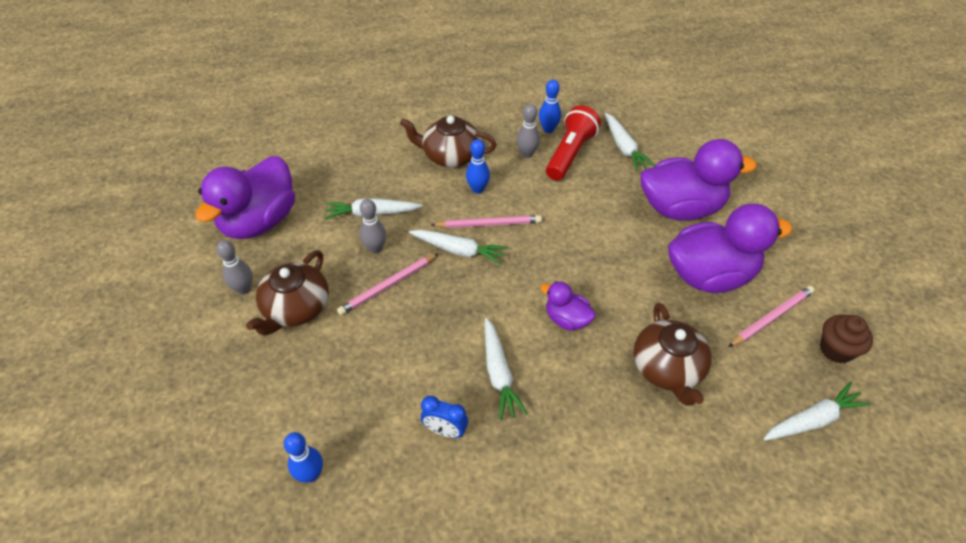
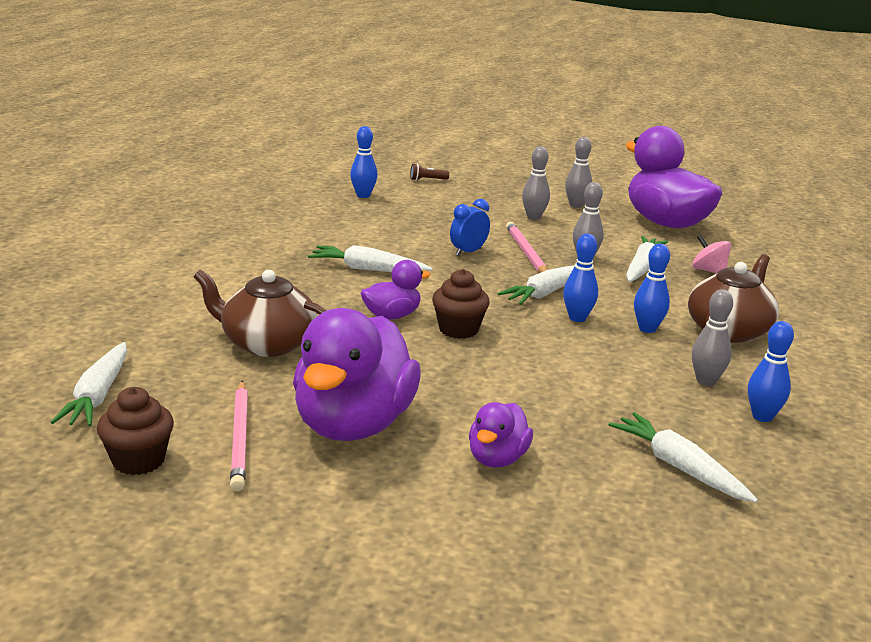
camera: 115 degrees right, 25 degrees down
(223, 438) = (427, 180): none -> brown flashlight
(296, 308) = (533, 217): brown teapot -> grey bowling pin
(354, 180) = (708, 271): none -> pink spinning top
(445, 430) = (340, 238): blue clock -> blue clock (468, 252)
(488, 224) = (577, 318): pink pencil -> blue bowling pin
(556, 275) = (458, 329): none -> brown cupcake
(570, 154) = (688, 413): red flashlight -> none
(624, 148) = (678, 467): white carrot -> white carrot turned 45 degrees clockwise
(680, 208) = (497, 458): purple duck -> purple duck, size x0.49

